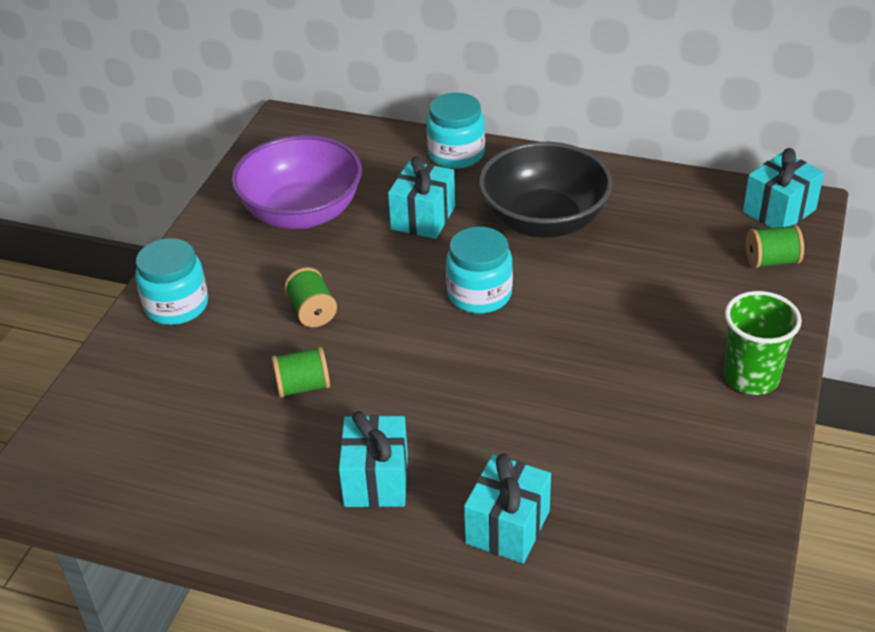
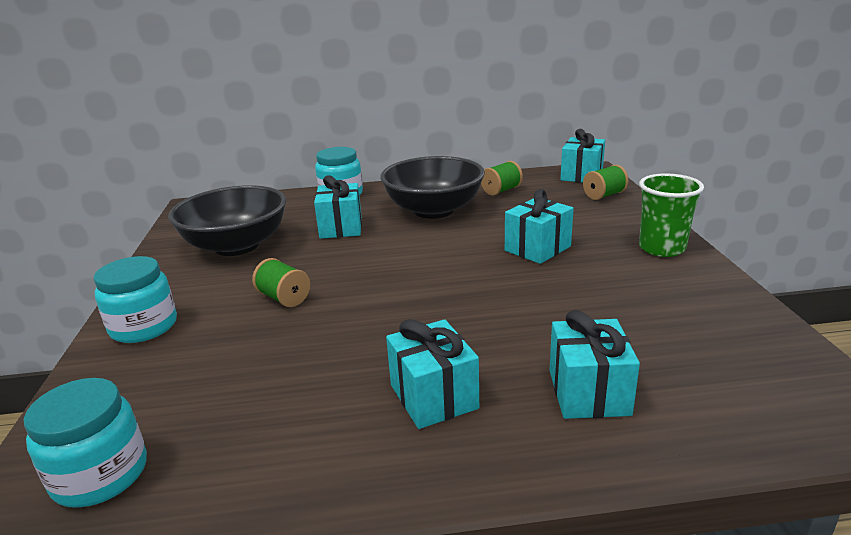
camera: 25 degrees left, 15 degrees down
(302, 213) = (236, 246): purple bowl -> black bowl
(303, 386) = (308, 349): green spool -> green spool (501, 190)
(479, 294) = (420, 255): turquoise jar -> turquoise jar (100, 475)
(611, 328) = (537, 248): none -> turquoise gift

